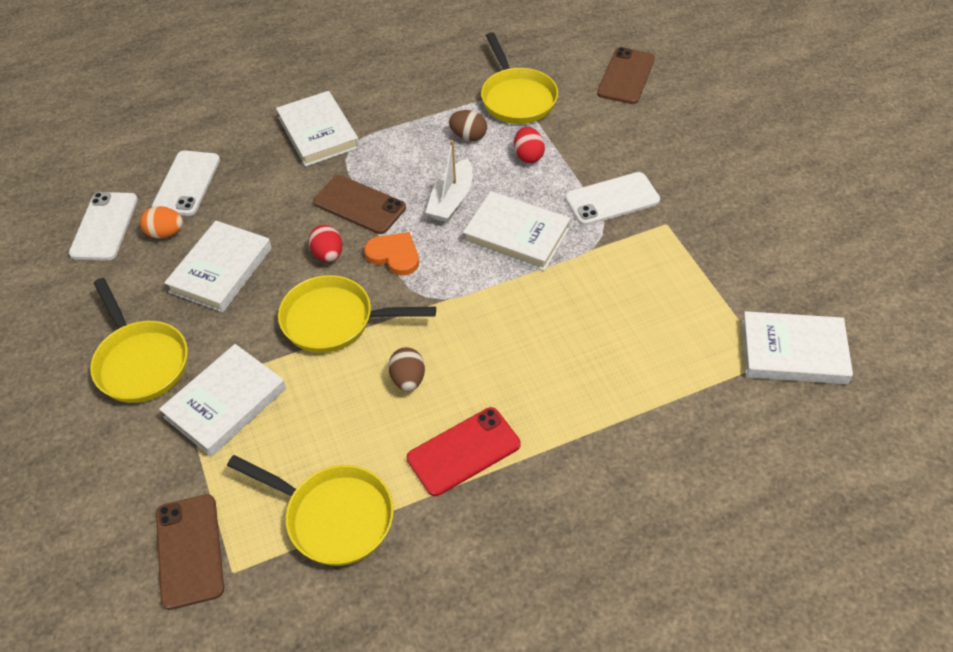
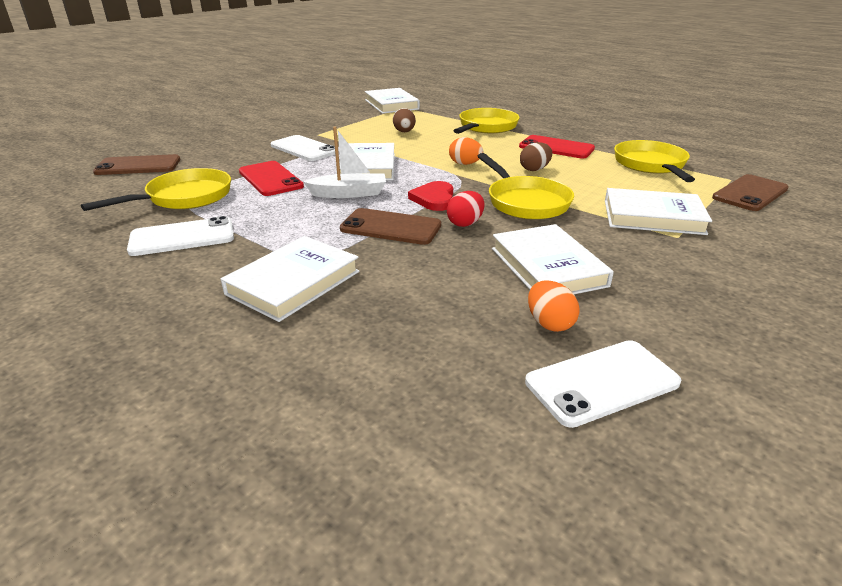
camera: 120 degrees left, 20 degrees down
(141, 362) = (692, 266): yellow pan -> yellow pan (486, 127)
(187, 183) = (459, 345): white phone -> white phone (182, 237)
(221, 270) = (548, 267): white book -> white book turned 75 degrees clockwise
(359, 205) = (390, 227): brown phone -> brown phone turned 75 degrees counterclockwise
(394, 255) = (434, 199): orange heart -> red heart
(468, 136) = (256, 205): brown egg -> brown egg (404, 132)
(469, 322) = (465, 164): none -> orange egg
(528, 156) = (270, 179): red egg -> red phone

